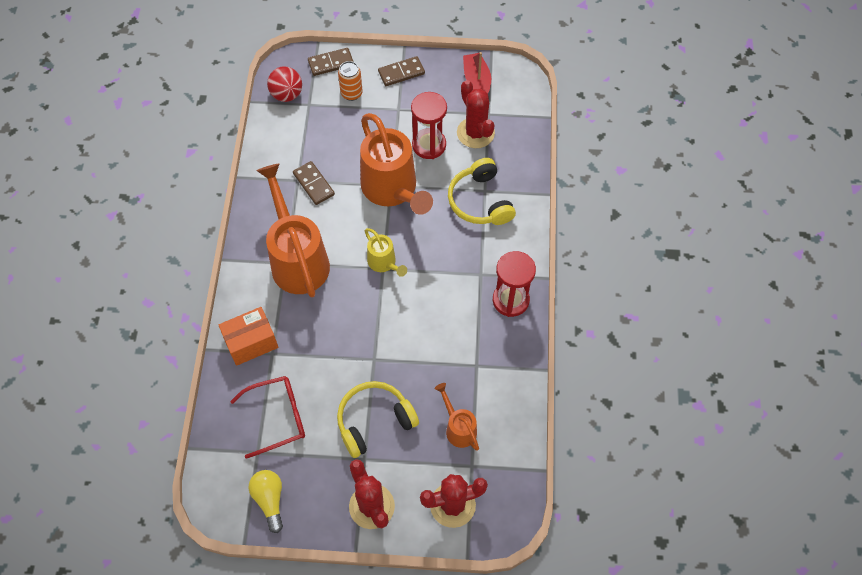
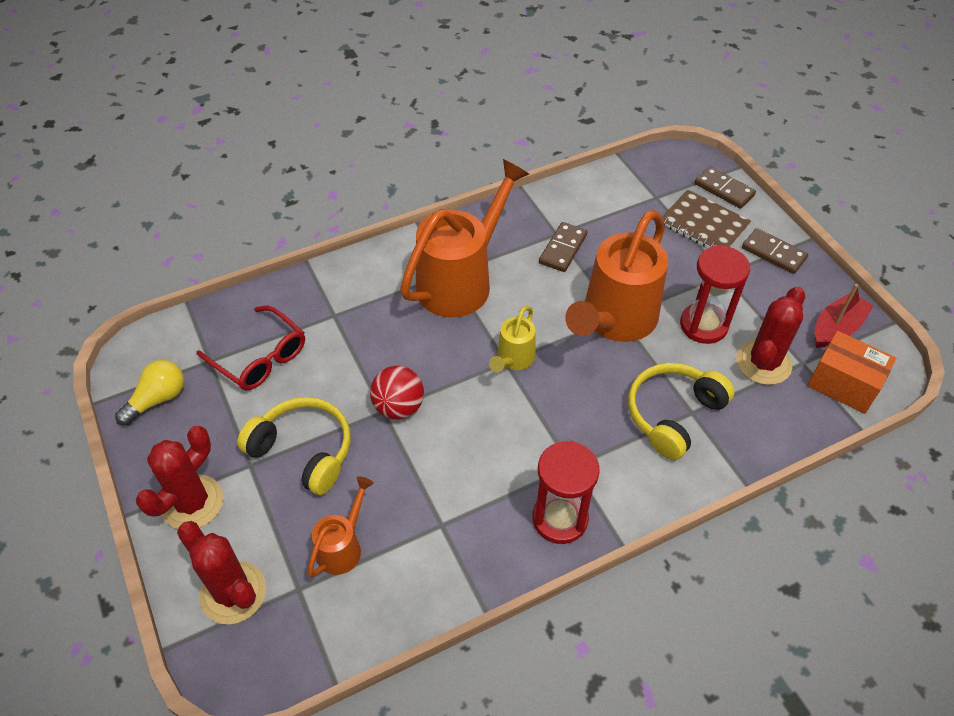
camera: 60 degrees right, 10 degrees down
(251, 342) = (336, 292): orange box -> orange box (843, 384)
(287, 94) = (651, 175): red ball -> red ball (398, 407)
(351, 93) = (704, 224): orange can -> brown notebook

